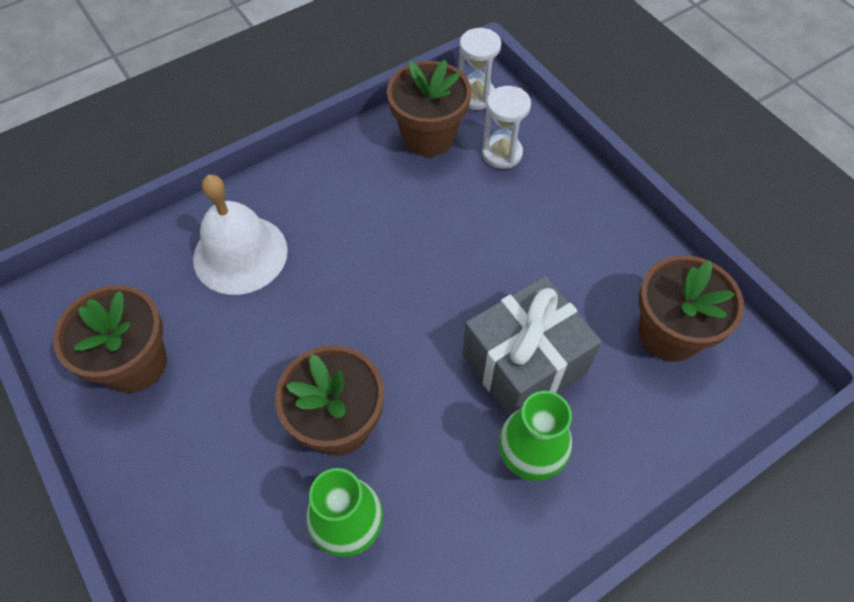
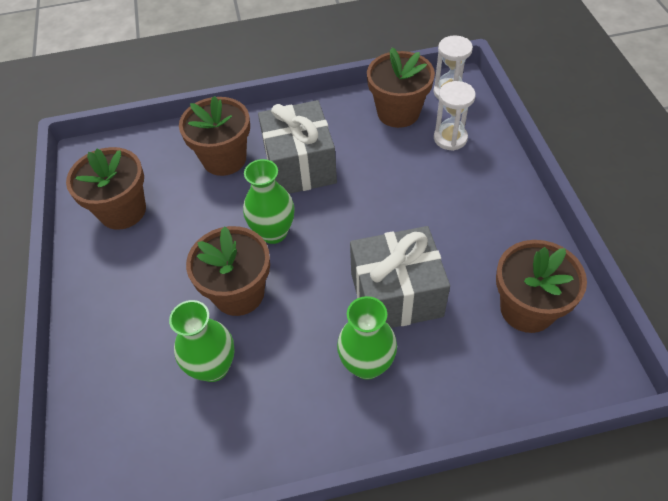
camera: 25 degrees right, 5 degrees down
(240, 254) = (224, 159): white bell -> brown flower pot
(340, 236) = (300, 165): none -> grey gift
(346, 332) = (273, 232): none -> green vase

